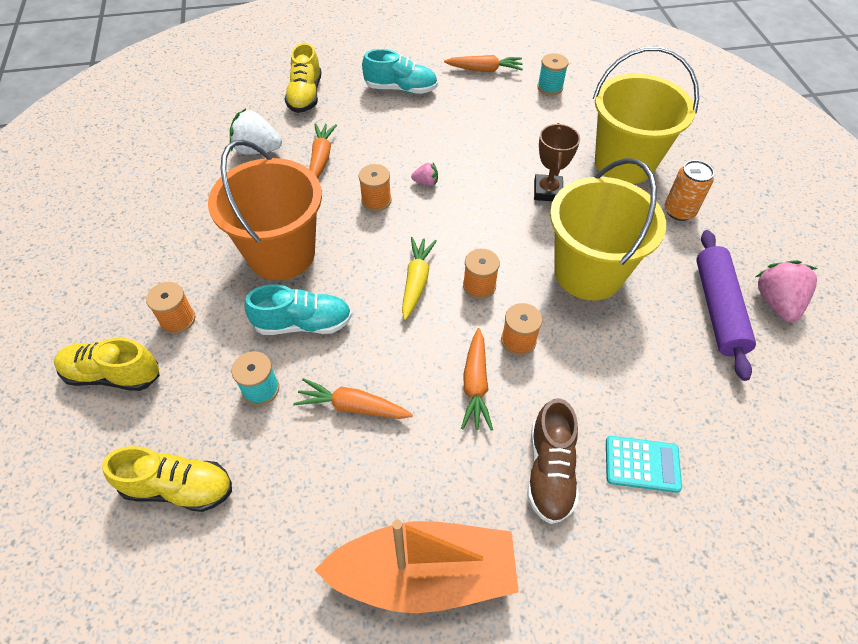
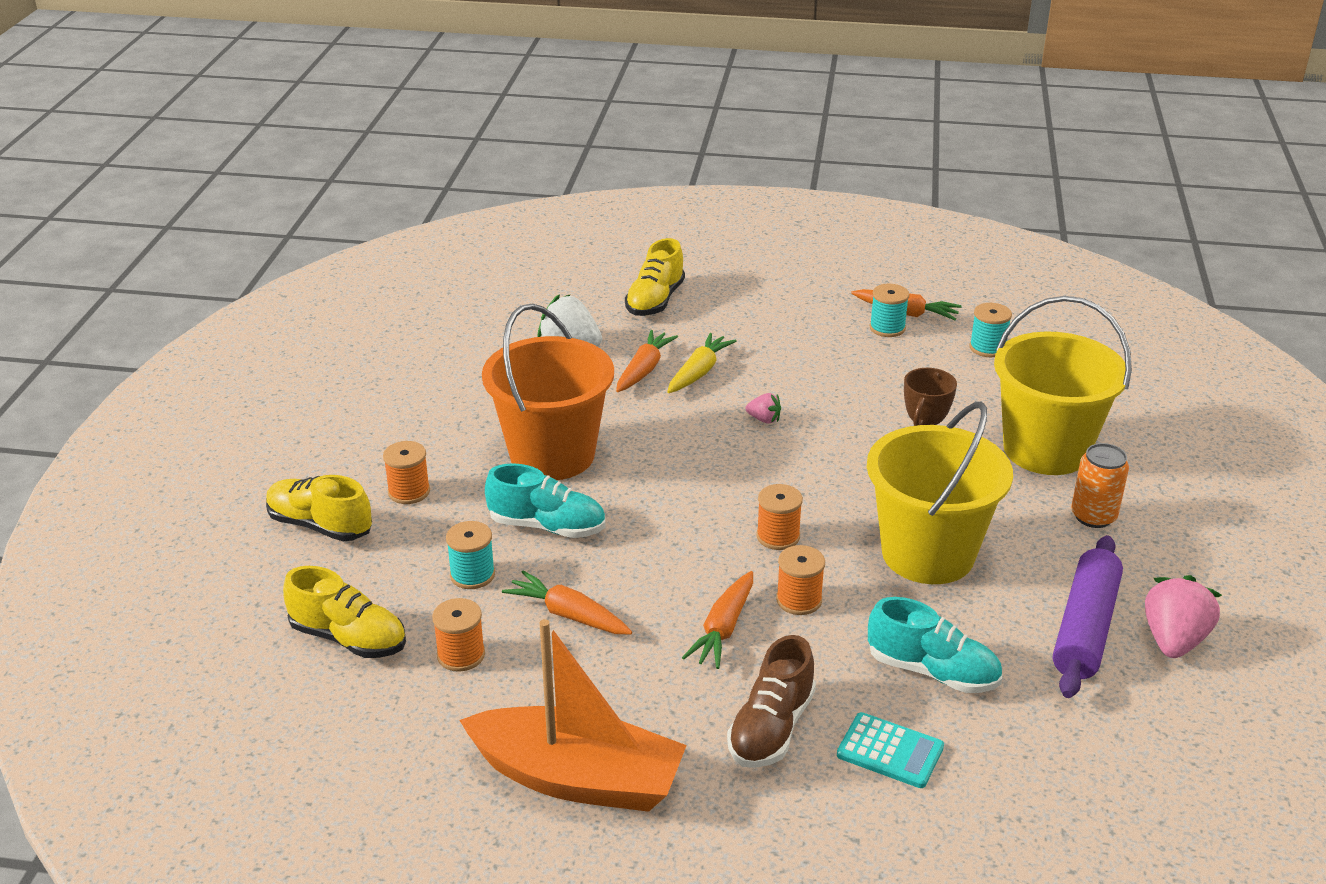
camera: 20 degrees right, 20 degrees down
(376, 200) = (692, 425): orange spool -> orange spool (461, 655)
(401, 89) = (781, 315): turquoise shoe -> turquoise shoe (932, 671)
(416, 281) = (701, 516): yellow carrot -> yellow carrot (698, 372)
(477, 85) = (887, 328): none -> turquoise spool

